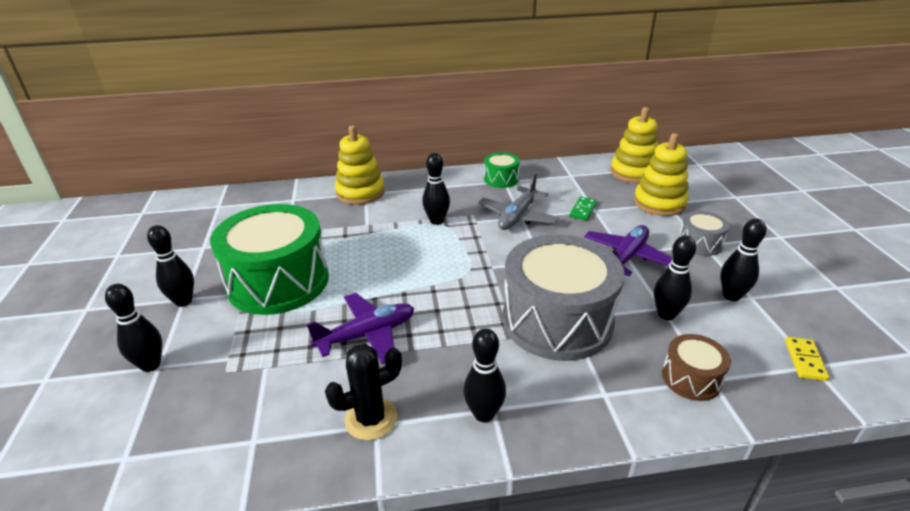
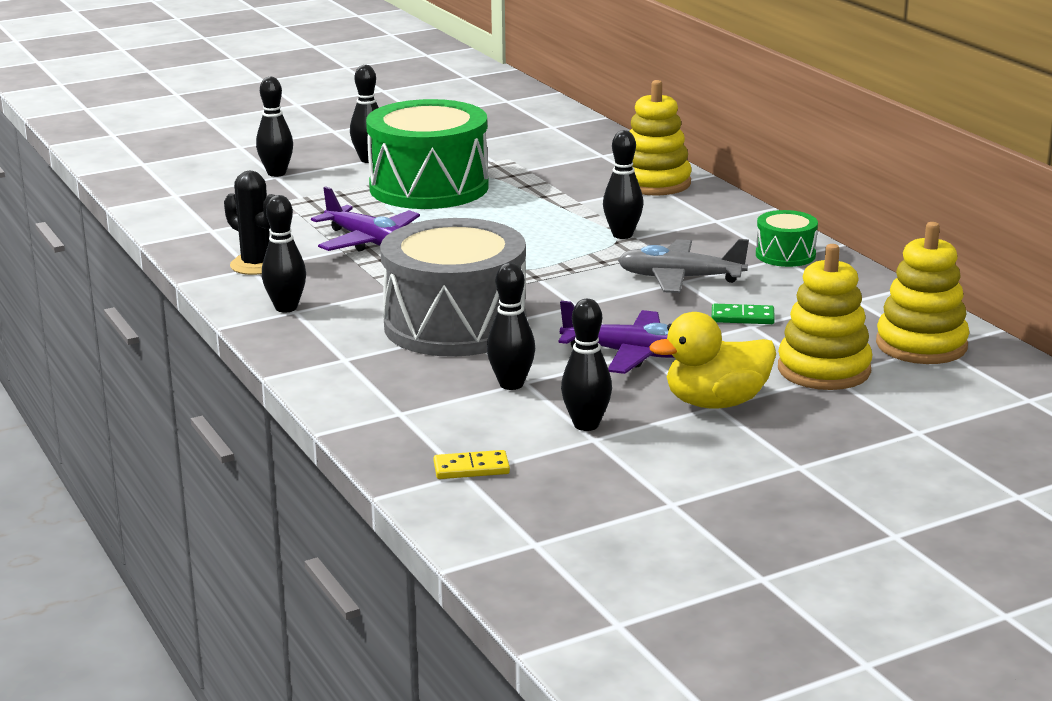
camera: 70 degrees right, 10 degrees down
(691, 378) = (395, 401): brown drum -> none
(700, 243) = (716, 403): grey drum -> yellow duck

